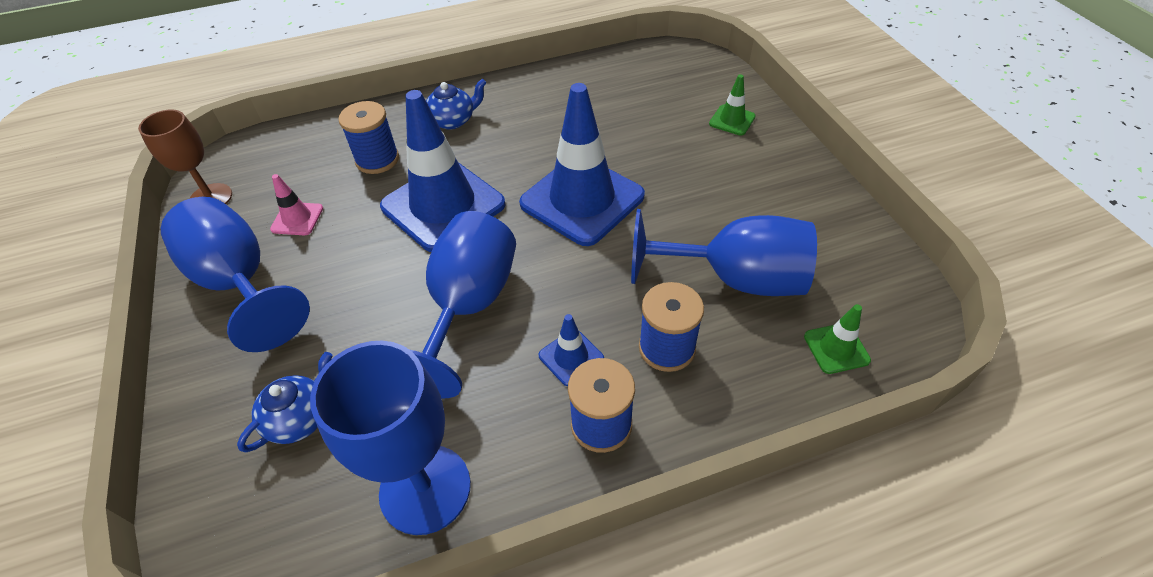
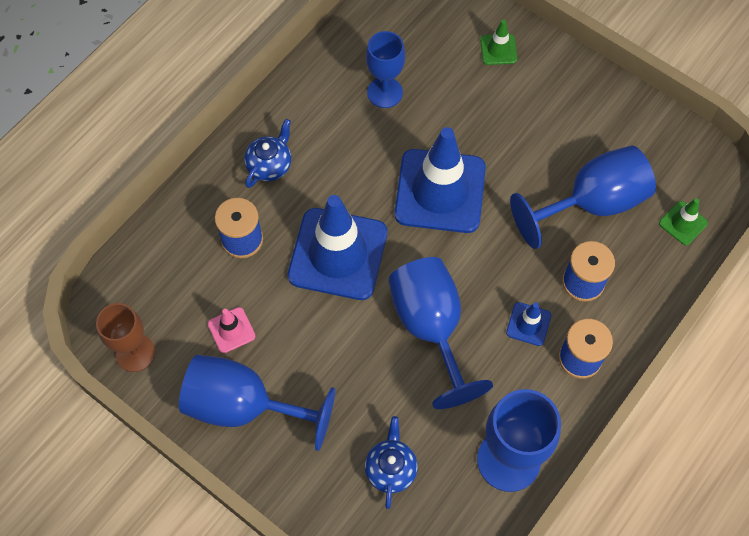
camera: 35 degrees left, 15 degrees up
(598, 111) = (384, 92): none -> blue goblet

